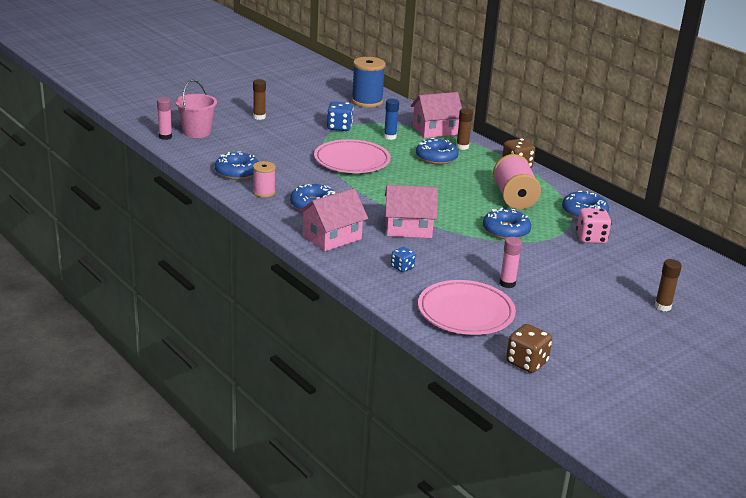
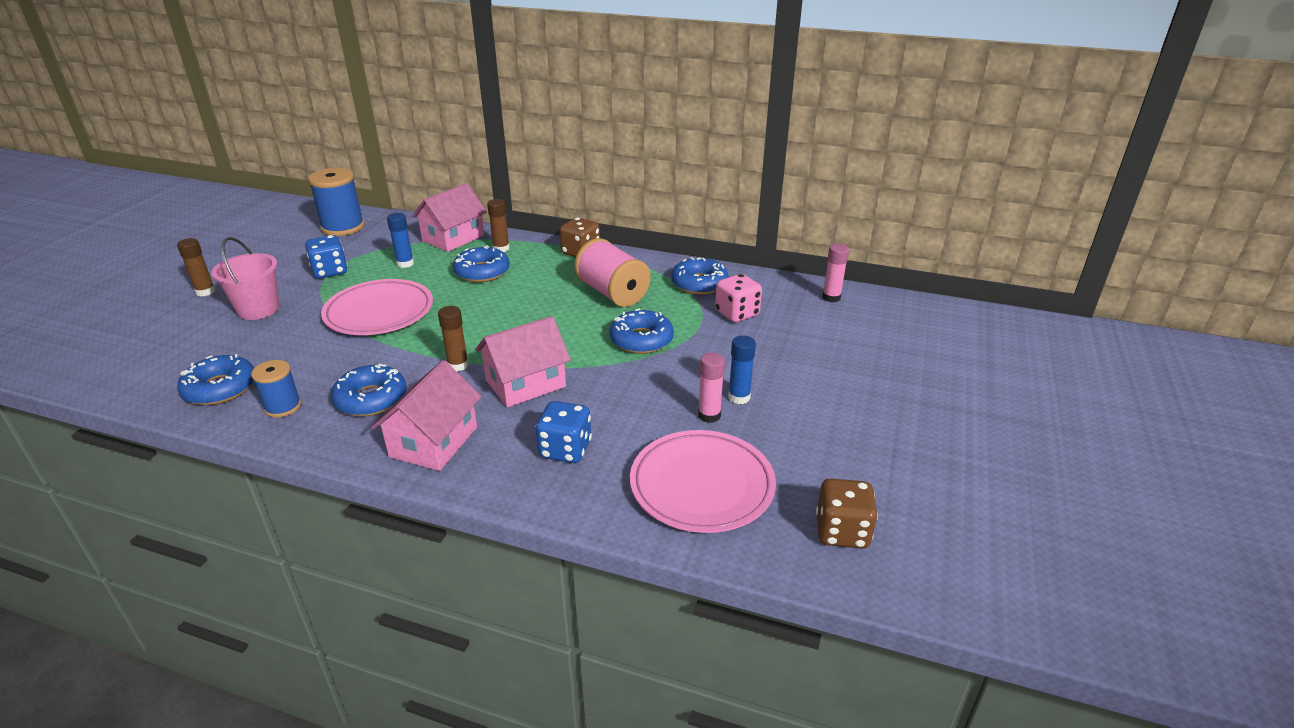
camera: 30 degrees left, 5 degrees up
(165, 137) = (65, 370): pink glue stick -> pink glue stick (831, 297)
(197, 132) = (117, 345): pink bucket -> pink bucket (258, 309)
(264, 192) = (283, 407): pink spool -> blue spool
(402, 267) = (565, 450): blue dice -> blue dice, size x1.62
(537, 282) = (739, 397): none -> blue glue stick
(662, 306) = (888, 371): brown glue stick -> brown glue stick (458, 365)

